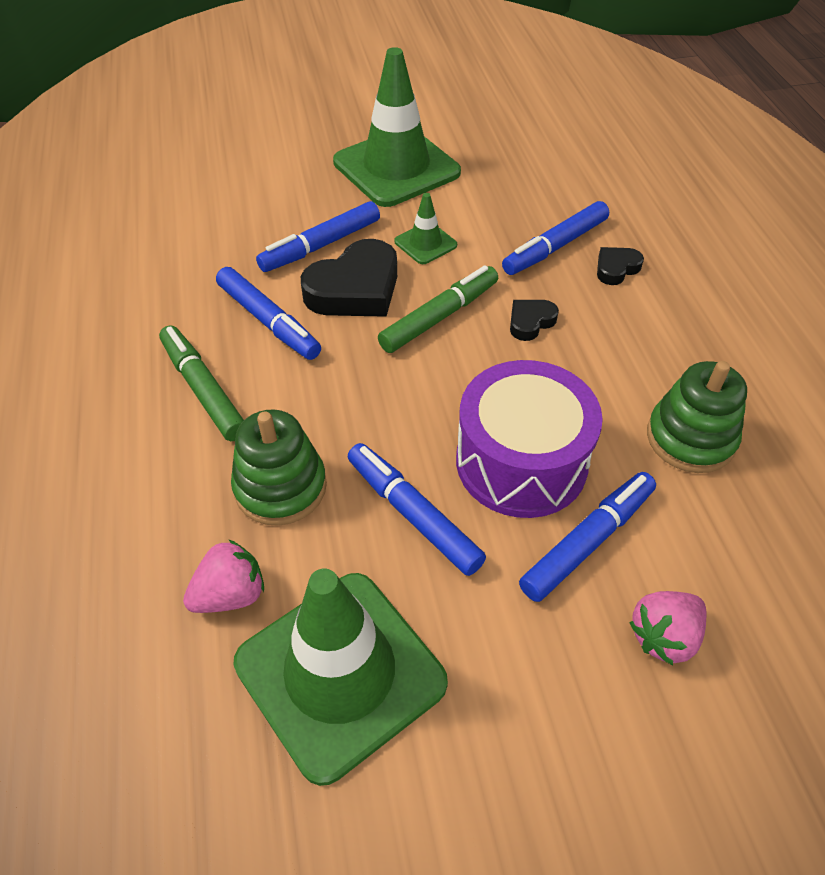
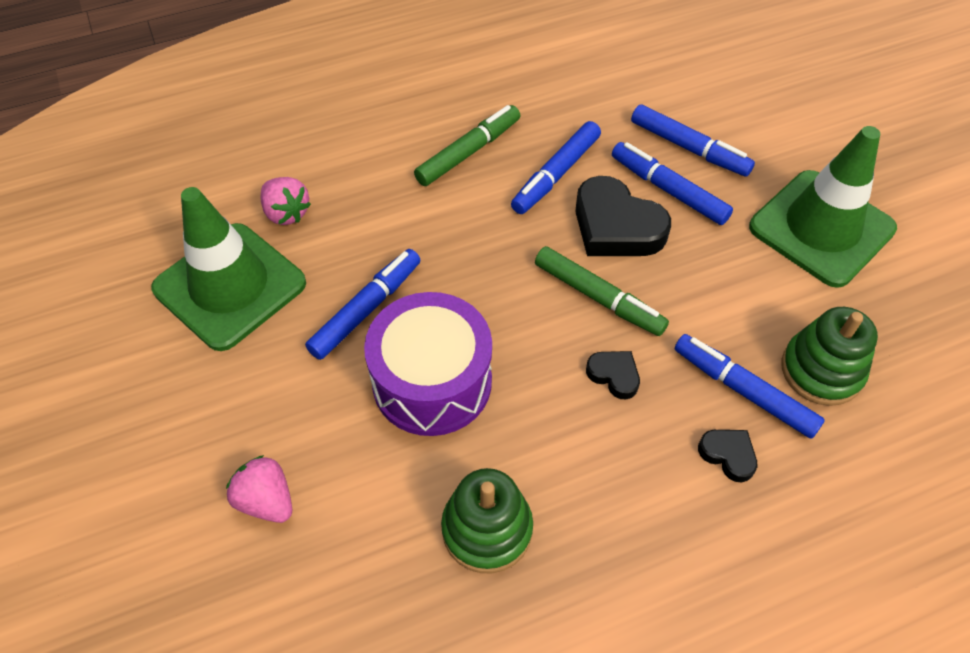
camera: 80 degrees right, 5 degrees up
(280, 487) = (381, 220): green stacking toy -> green stacking toy (821, 370)
(425, 243) = (703, 271): green traffic cone -> none
(587, 541) = (353, 438): blue marker -> blue marker (688, 148)

